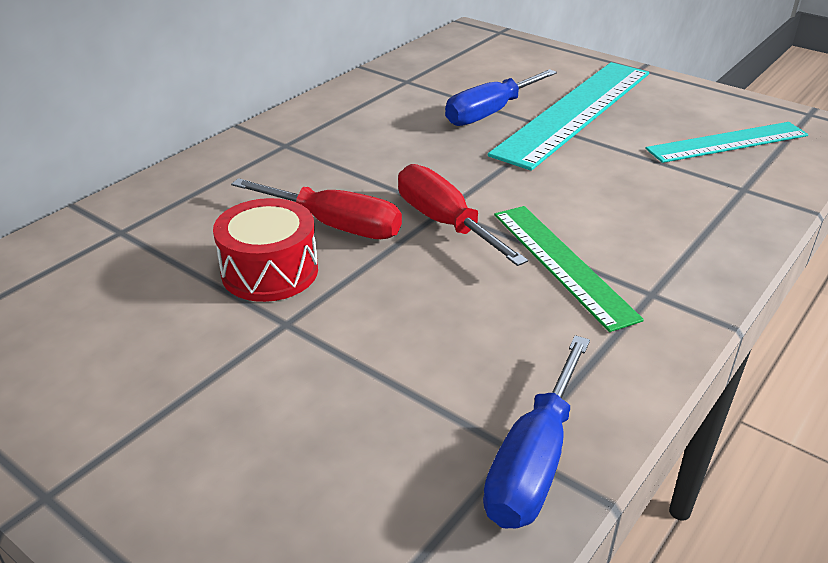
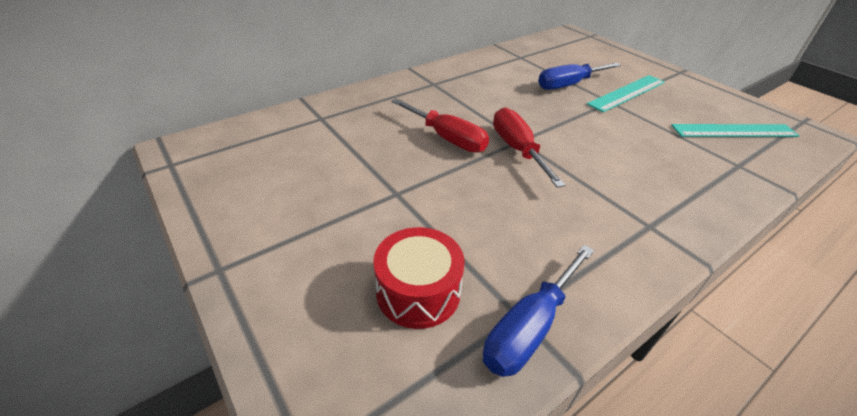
camera: 15 degrees right, 5 degrees up
(270, 271) = (398, 159): red drum -> red drum (418, 291)
(562, 264) = (589, 192): green ruler -> none
(575, 112) = (627, 93): turquoise ruler -> turquoise ruler, size x0.61

